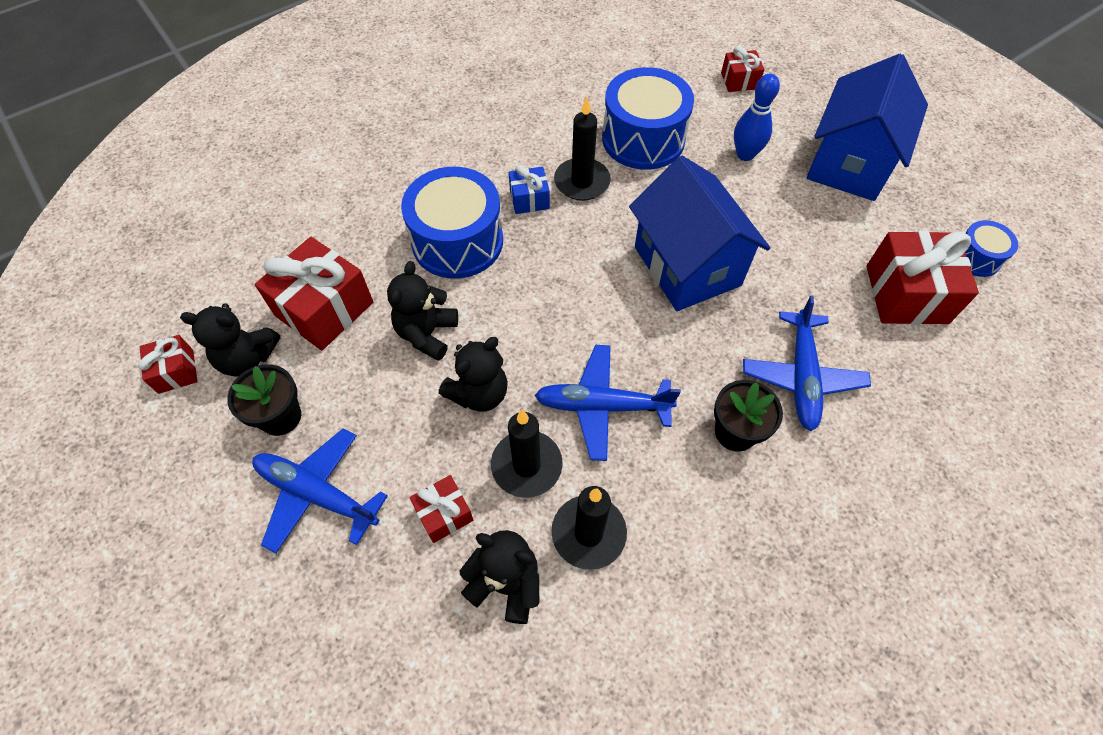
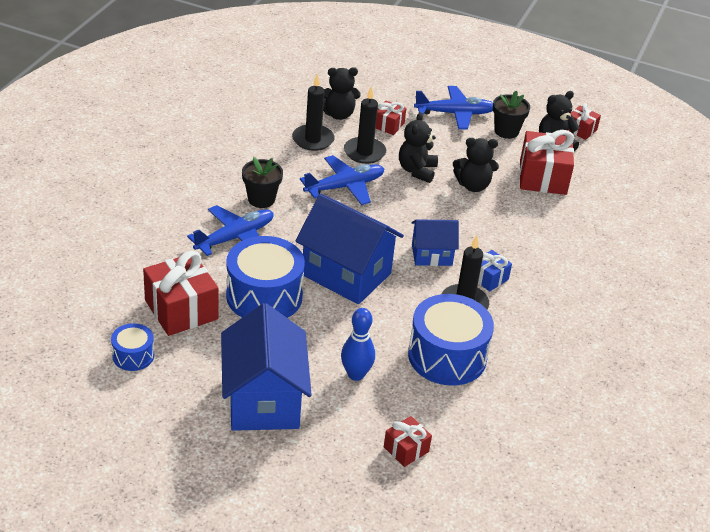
camera: 145 degrees right, 20 degrees down
(427, 334) = (473, 185): black teddy bear -> black teddy bear turned 105 degrees clockwise
(457, 241) = (508, 236): blue drum -> blue drum (264, 296)
(568, 252) = (431, 255): none -> blue house
(801, 376) = (235, 237): blue plane -> blue plane turned 75 degrees clockwise

